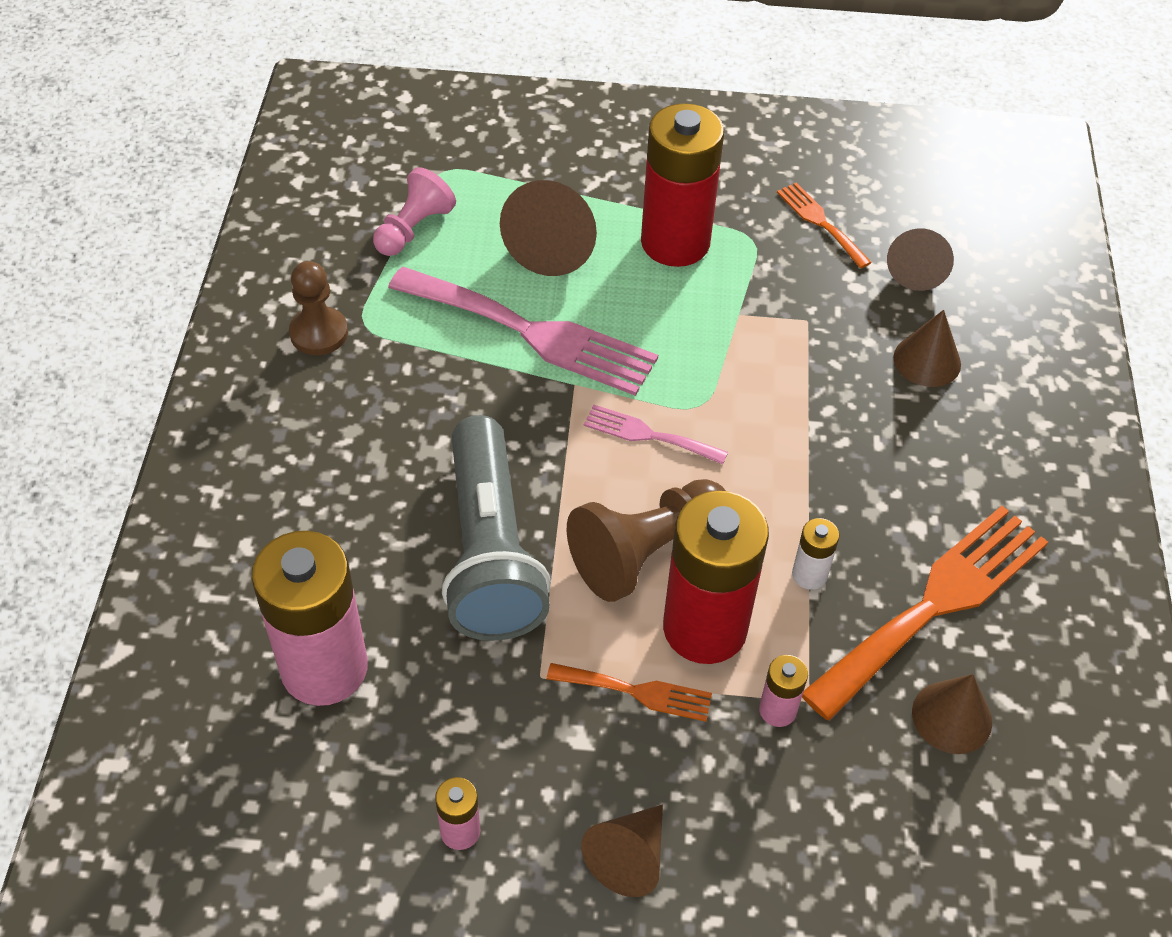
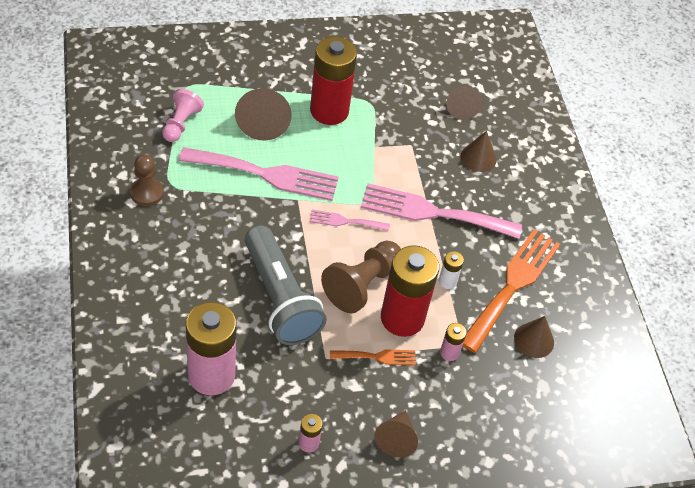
camera: 20 degrees left, 0 degrees up
(815, 445) = (433, 212): none -> pink fork
(820, 222) = (404, 88): orange fork -> none

